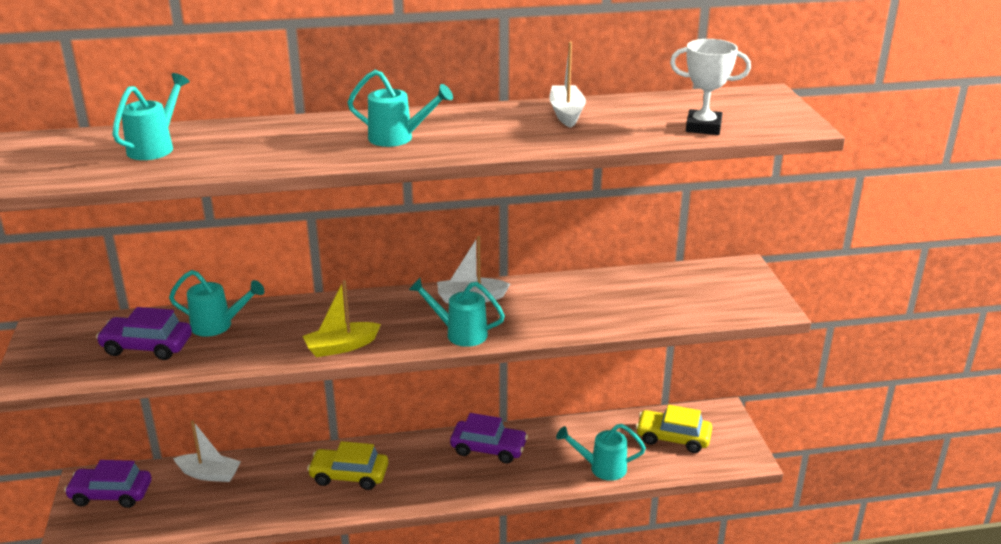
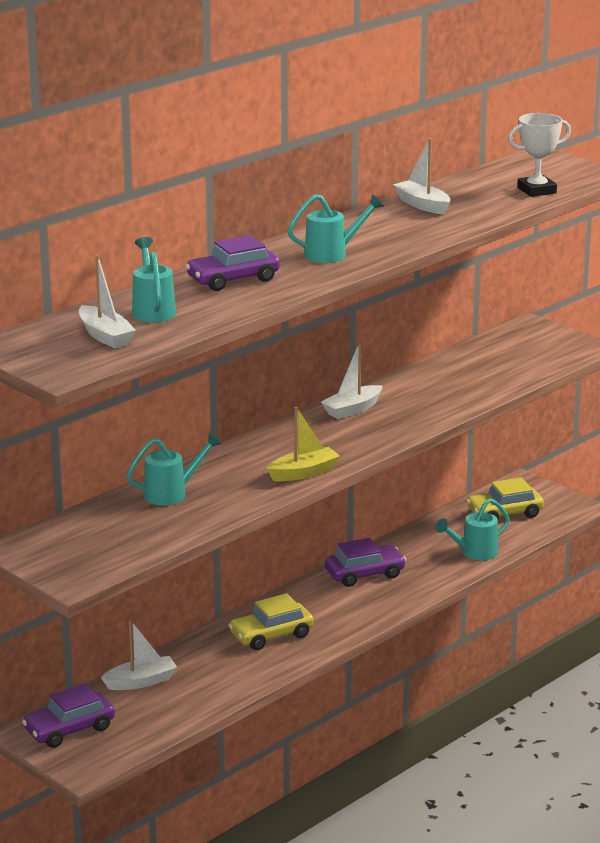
camera: 35 degrees left, 5 degrees down
(72, 160) = (105, 336): none -> white boat
(147, 346) = (137, 526): purple car -> purple car (233, 279)
(341, 347) = (303, 473): yellow boat -> yellow boat turned 150 degrees counterclockwise
(460, 333) = (383, 434): turquoise watering can -> none

